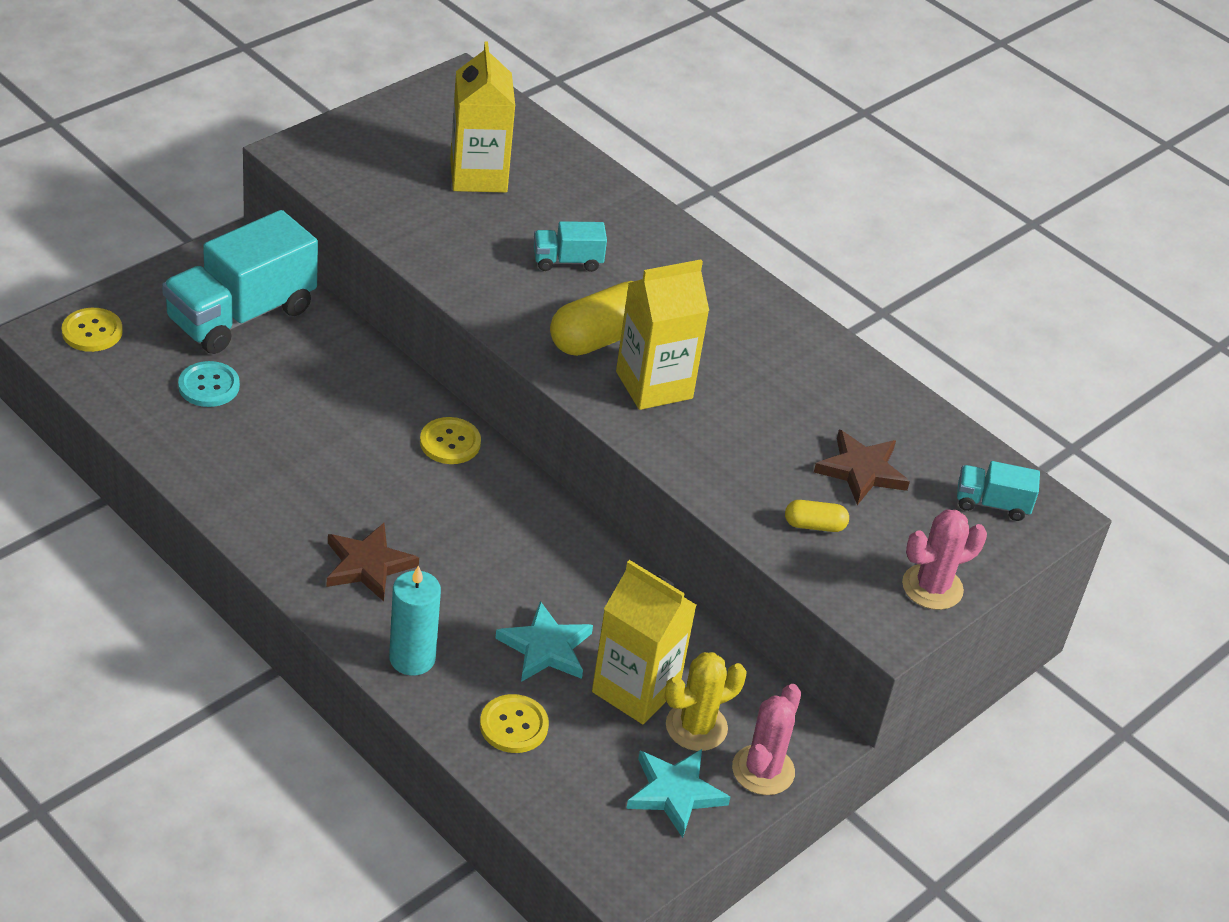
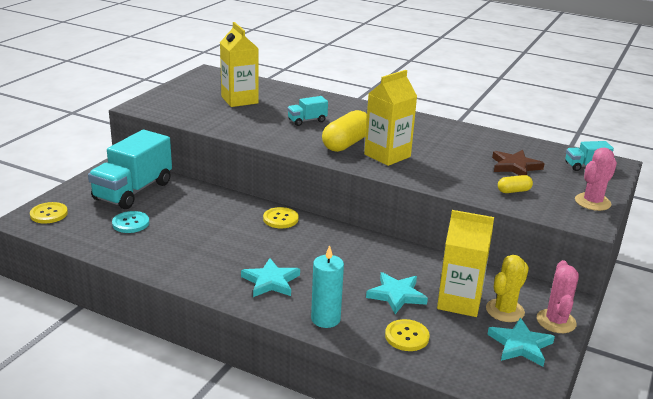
camera: 15 degrees left, 15 degrees down
(368, 565) = (271, 281): brown star -> turquoise star

